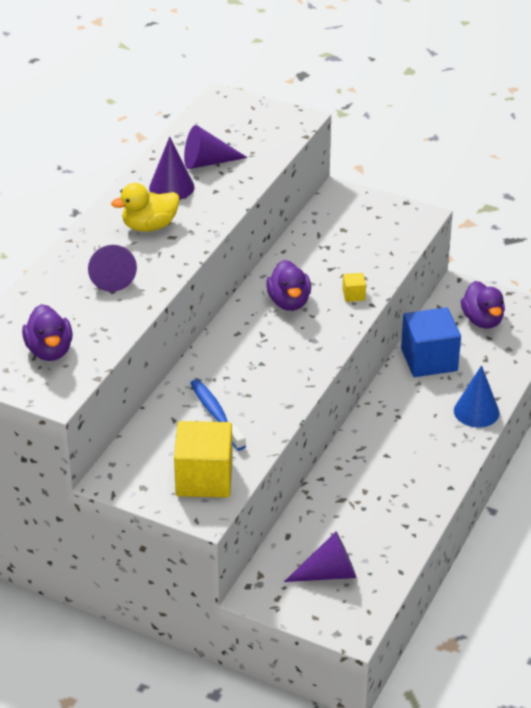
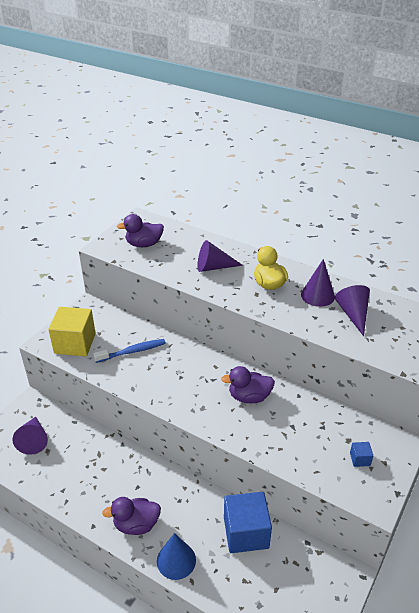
camera: 95 degrees right, 0 degrees up
(353, 295) = (256, 438): yellow cube -> none
(368, 223) = (360, 459): none -> blue cube
(482, 320) = (300, 587): purple duck -> purple duck (136, 524)

